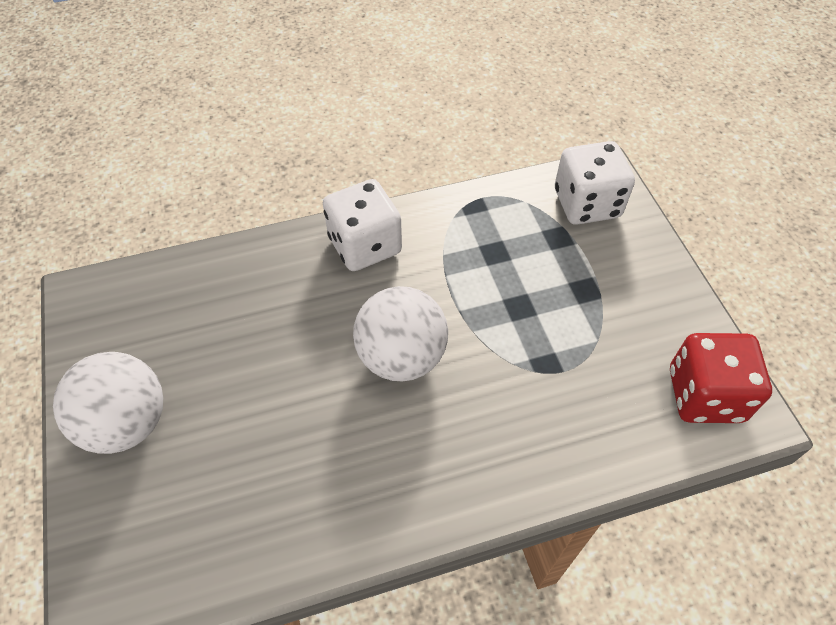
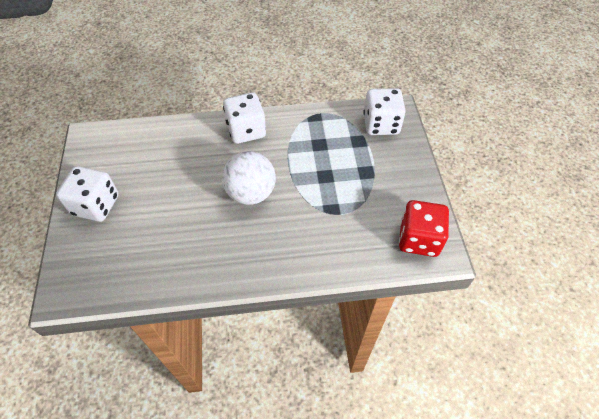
camera: 10 degrees right, 0 degrees up
(127, 423) = (96, 205): white ball -> white dice

